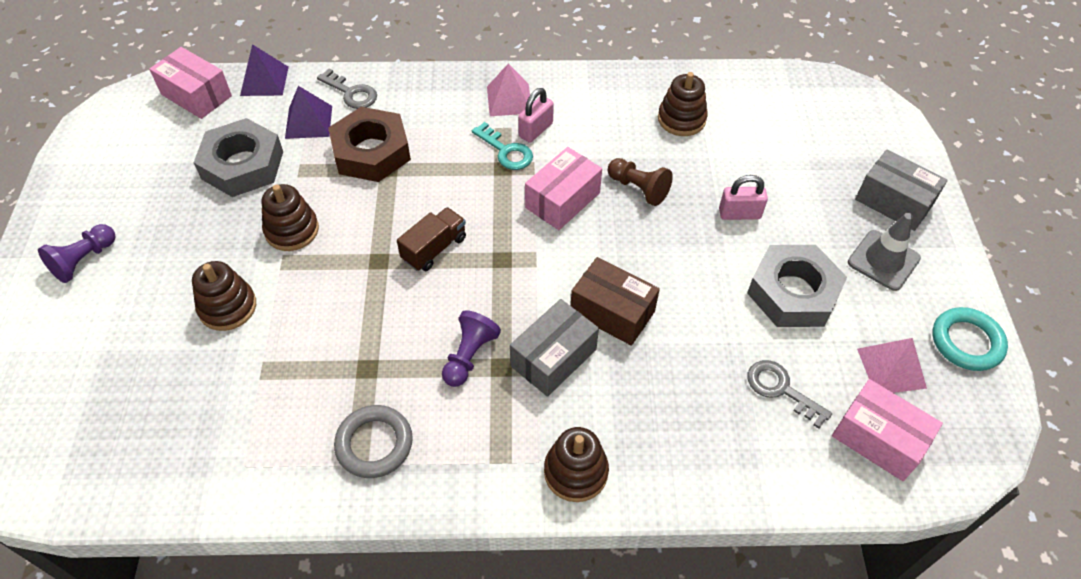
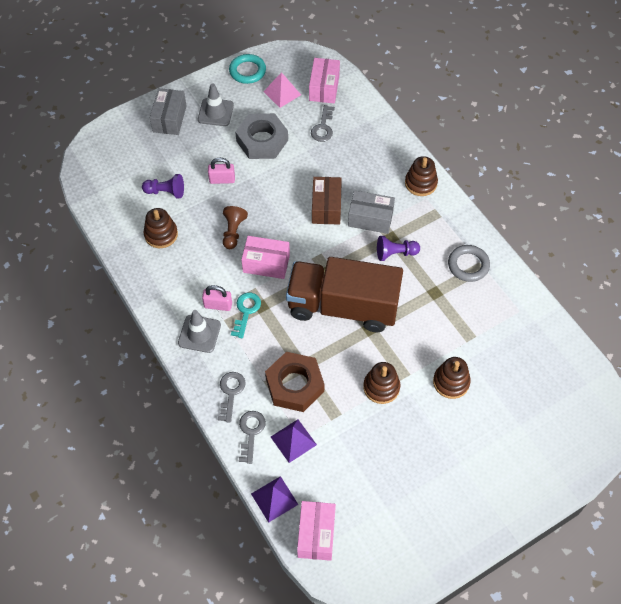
camera: 120 degrees left, 5 degrees up
(84, 260) = (481, 485): purple pawn -> purple pawn (166, 192)
(243, 165) = (354, 453): grey nut -> none
(412, 96) = (231, 392): none -> grey key
(434, 249) = (343, 306): brown truck -> brown truck, size x2.45
(509, 100) = (199, 334): pink pyramid -> grey traffic cone
(739, 214) = (222, 180): pink padlock -> pink padlock turned 60 degrees counterclockwise

